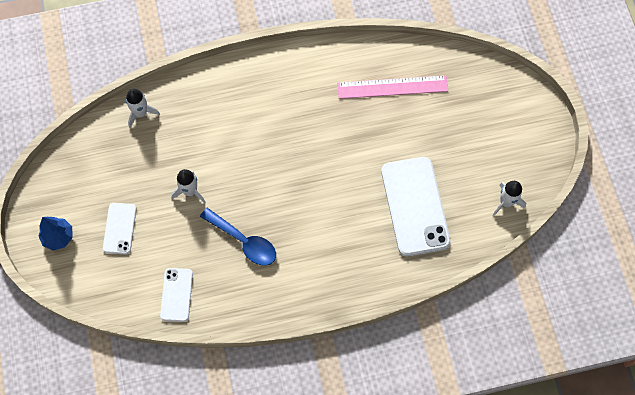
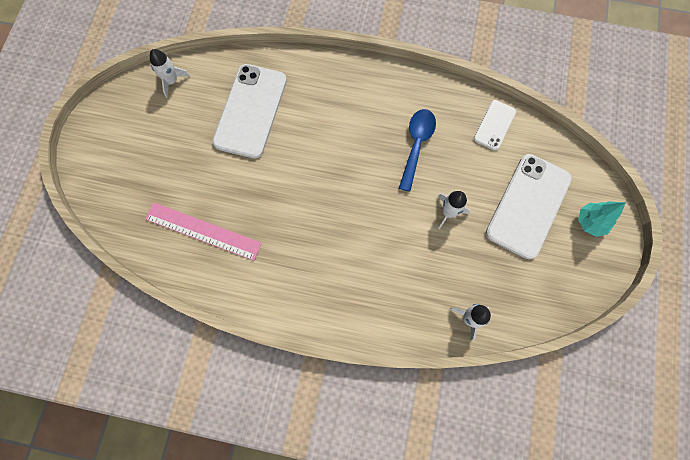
camera: 155 degrees left, 5 degrees up
(58, 237) = (590, 222): blue tree -> turquoise tree
(119, 228) = (528, 205): white phone -> white phone, size x1.90
(244, 241) = (416, 145): blue spoon -> blue spoon turned 45 degrees clockwise

